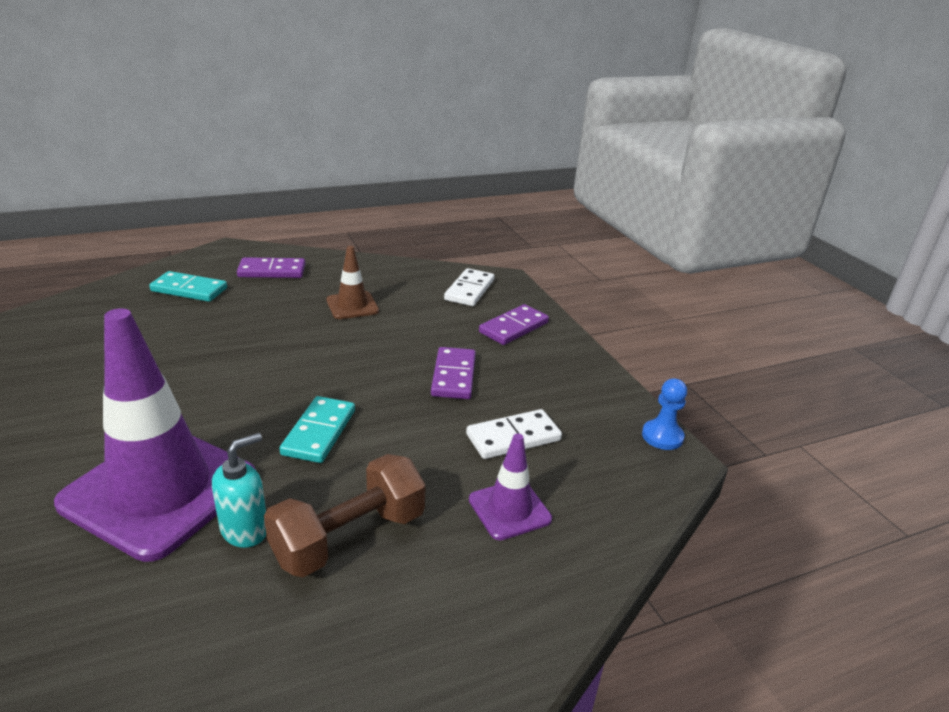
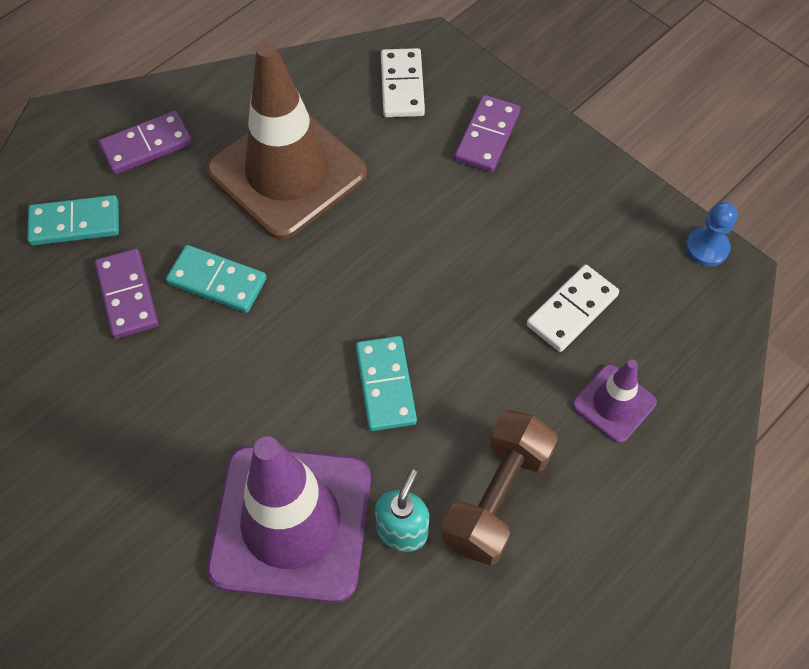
camera: 20 degrees left, 30 degrees up
(251, 340) = (217, 281): none -> turquoise domino
(352, 306) = (287, 172): brown traffic cone -> brown traffic cone, size x2.14
(454, 376) = (467, 245): purple domino -> purple domino (127, 295)

